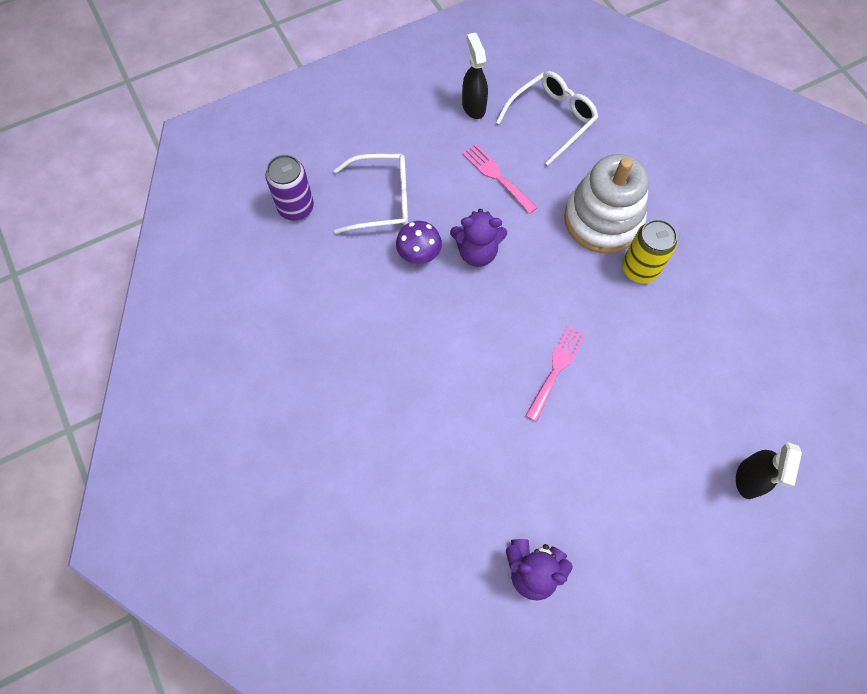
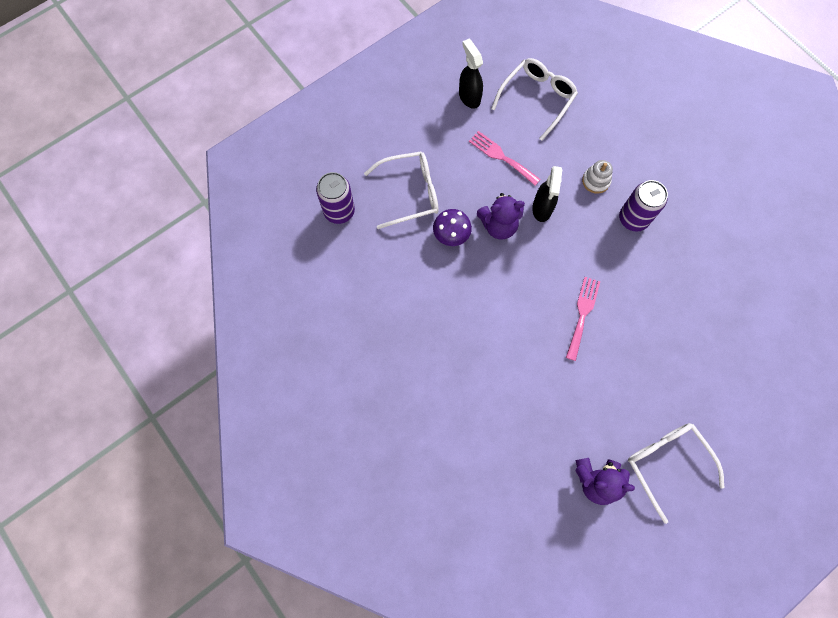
camera: 10 degrees left, 5 degrees up
(603, 220) = (596, 181): white stacking toy -> white stacking toy, size x0.43
(626, 566) = (667, 463): none -> white glasses
(639, 269) = (633, 219): yellow can -> purple can
(748, 479) = (748, 378): black spray bottle -> black spray bottle (542, 209)

